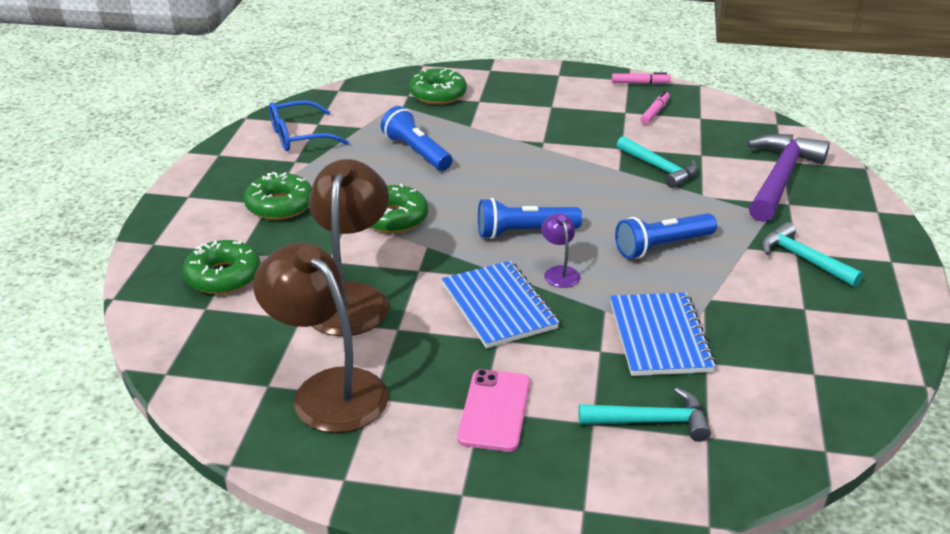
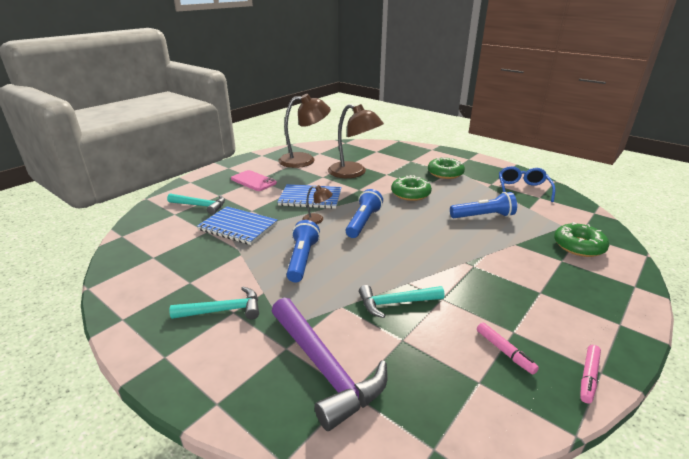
camera: 120 degrees right, 5 degrees down
(223, 276) = (395, 156): green donut -> none
(559, 272) = (317, 220): purple lamp -> brown lamp
(651, 421) = (200, 206): turquoise hammer -> turquoise hammer turned 105 degrees counterclockwise

